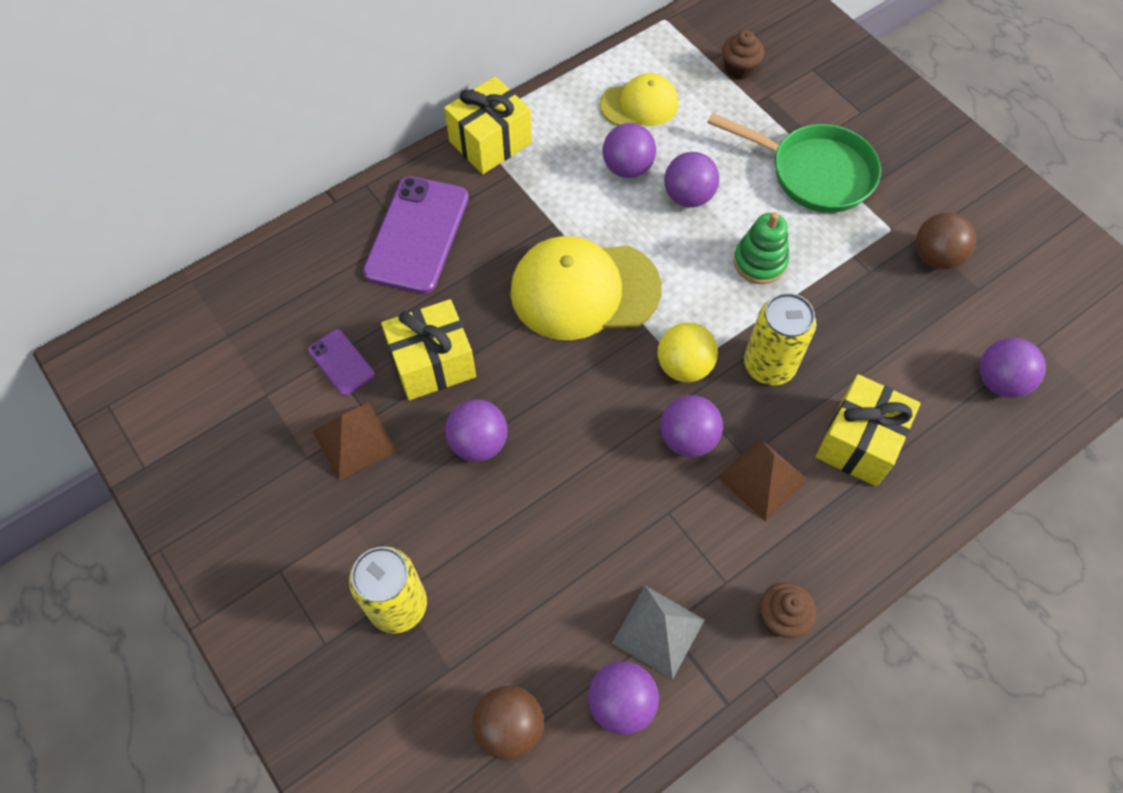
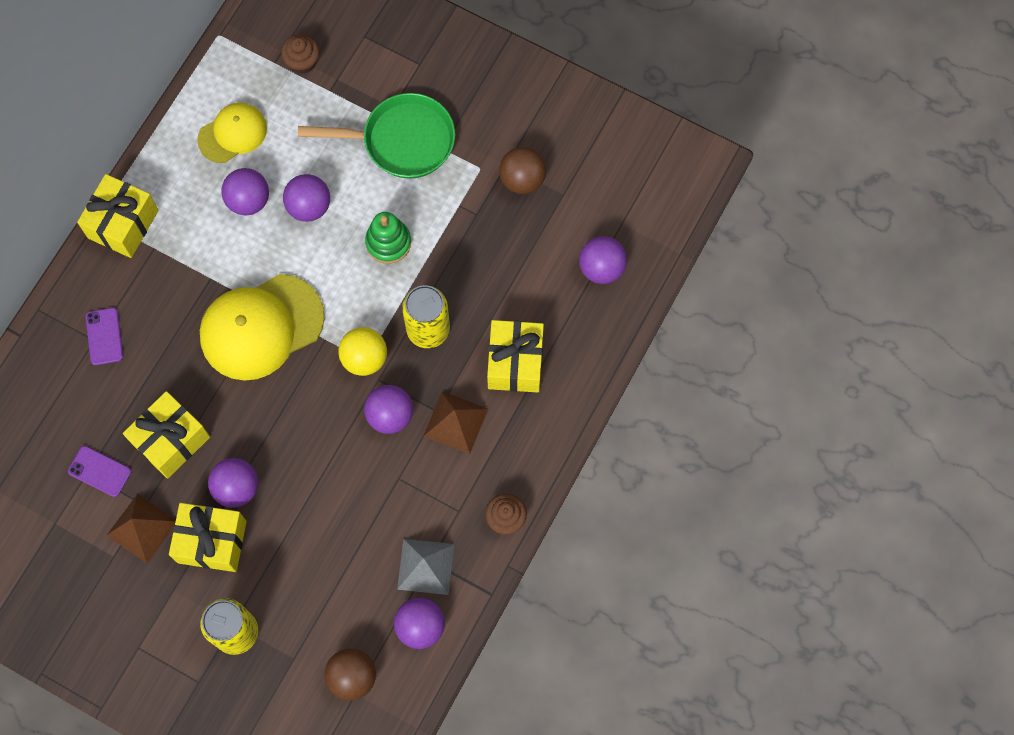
camera: 25 degrees left, 10 degrees up
(417, 235) = (104, 336): purple phone -> purple phone, size x0.50
(422, 489) = (212, 542): none -> yellow gift

